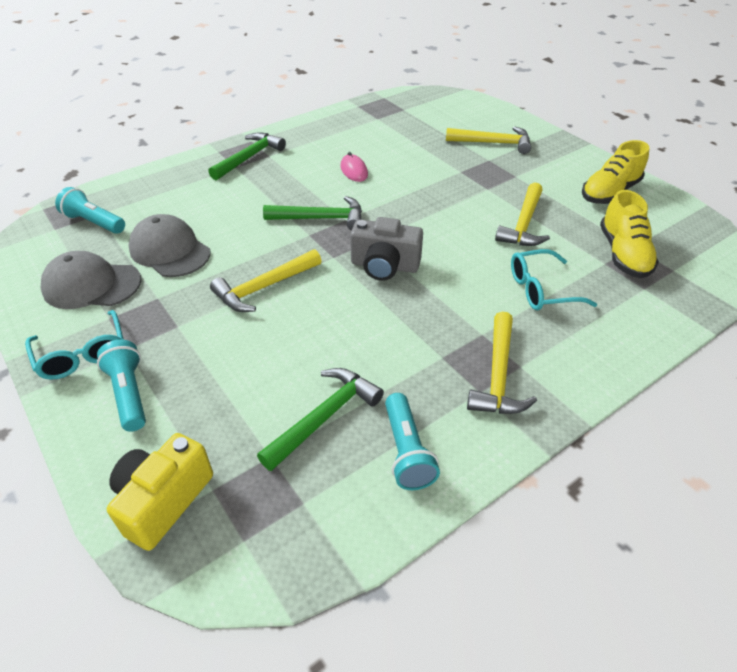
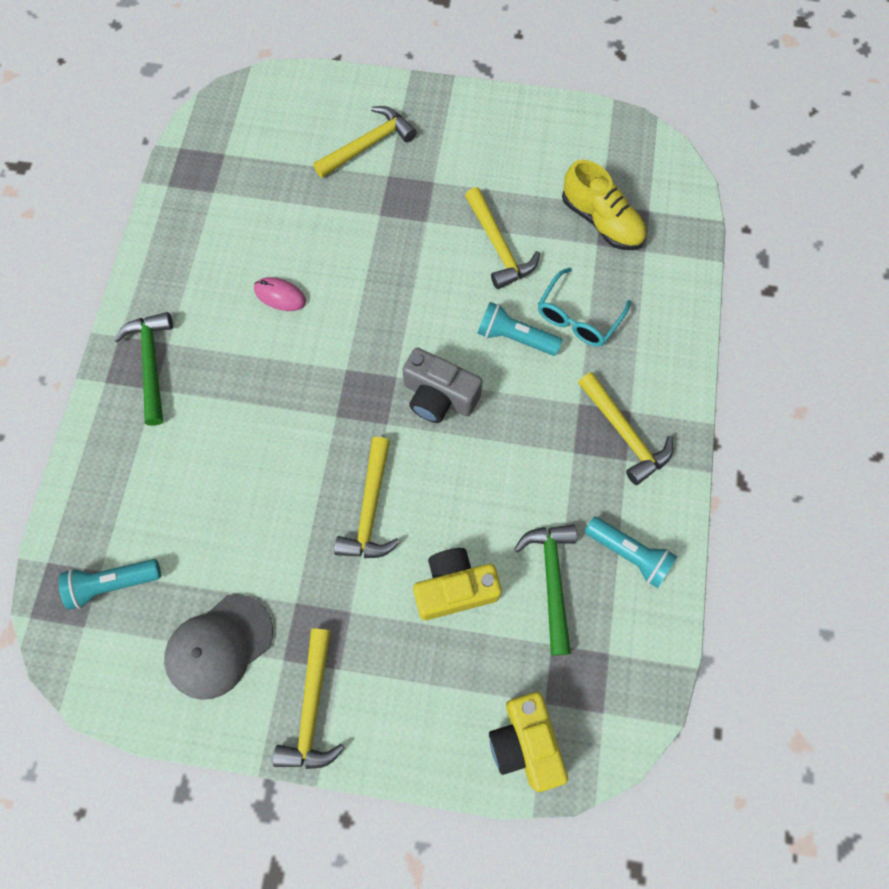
camera: 45 degrees left, 25 degrees up
(82, 354) = (312, 709): turquoise glasses -> yellow hammer
(129, 393) = (396, 700): turquoise flashlight -> turquoise flashlight (515, 337)
(170, 251) = (236, 547): grey cap -> none
(253, 366) = (454, 588): none -> yellow camera
(321, 218) = (324, 387): green hammer -> none
(384, 266) = (439, 396): grey camera -> grey camera turned 60 degrees clockwise
(609, 192) = (529, 143): yellow shoe -> none

